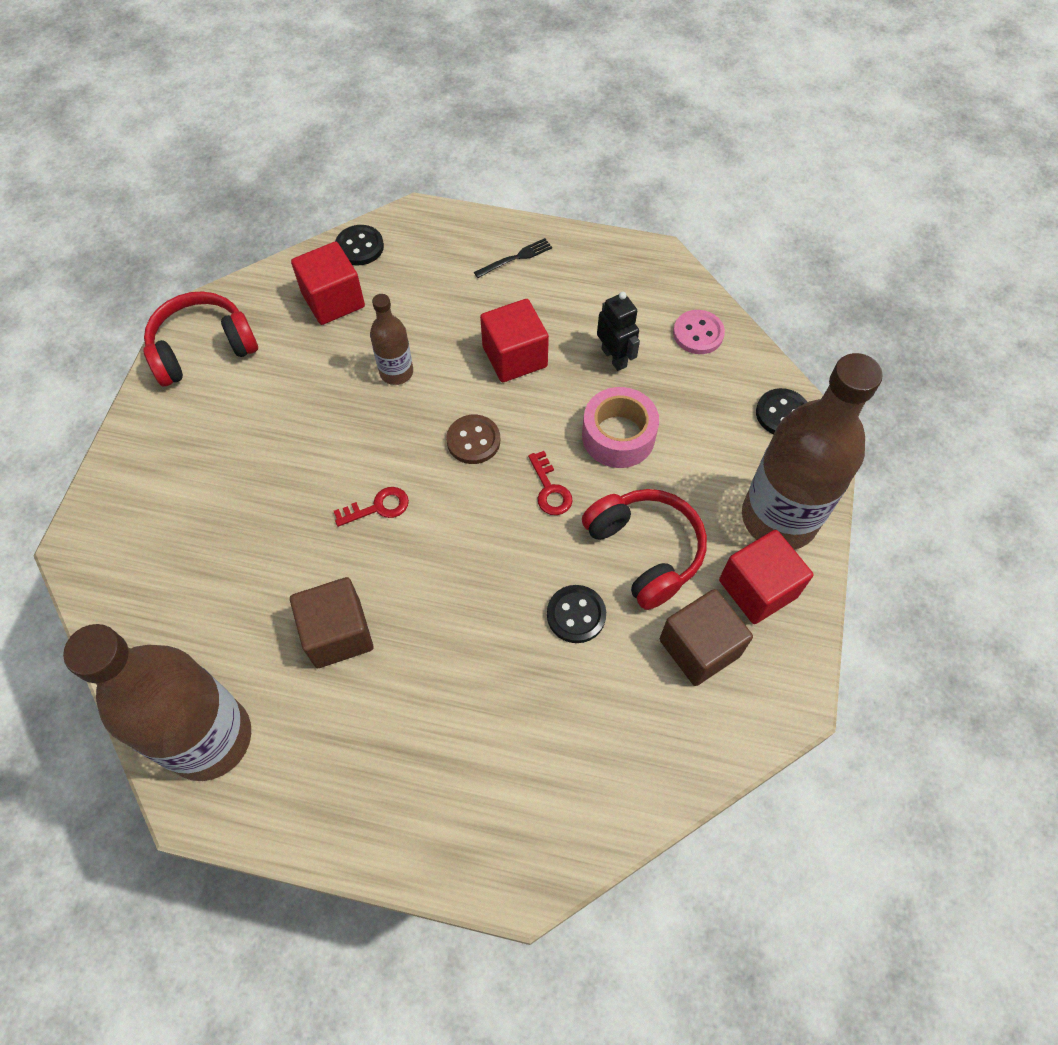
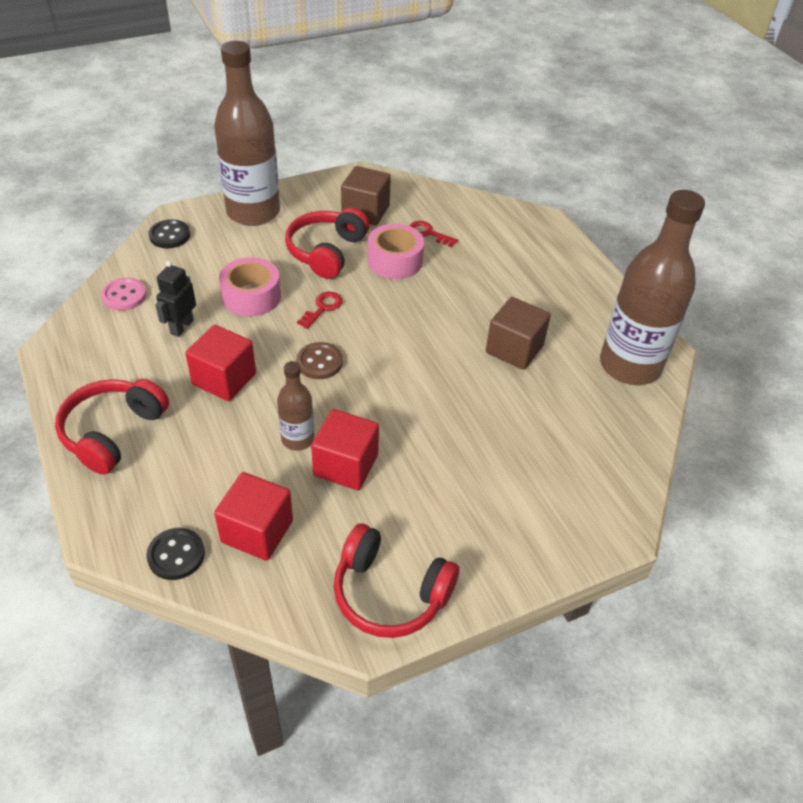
camera: 130 degrees left, 15 degrees down
(378, 507) = (417, 381): red key -> red key (428, 233)
(516, 258) = (112, 432): black fork -> red headphones
(576, 615) = (395, 261): black button -> pink tape
(758, 588) = (308, 205): red cube -> red cube (346, 465)

